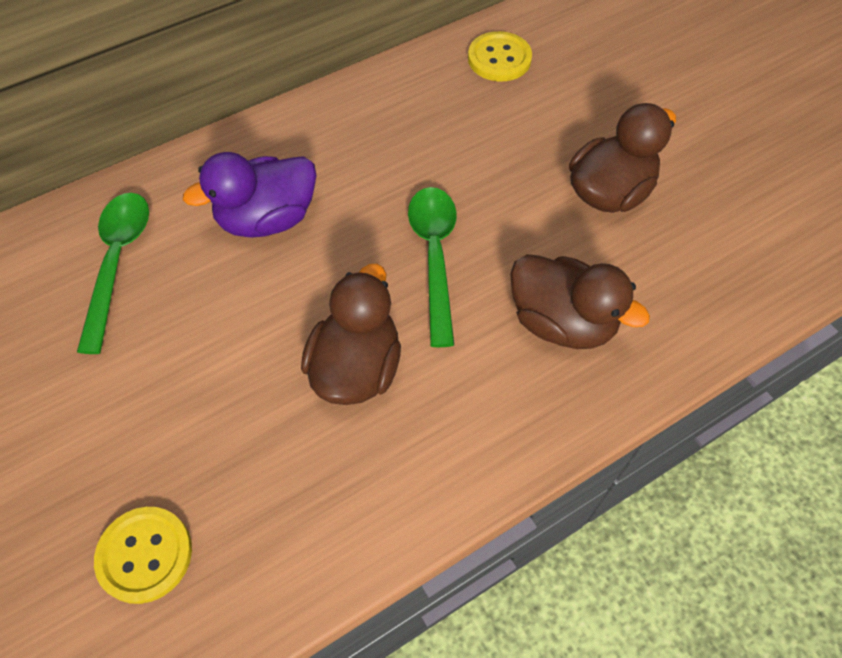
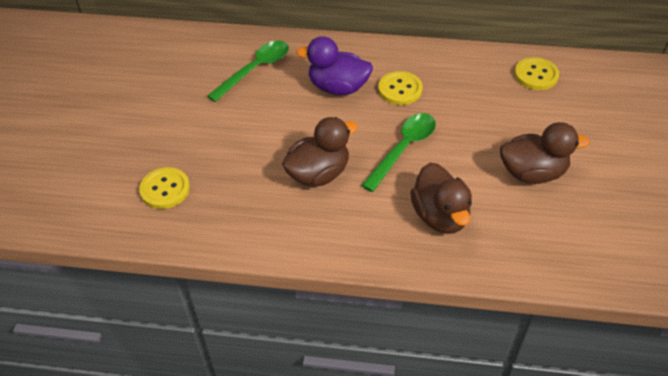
camera: 40 degrees right, 10 degrees down
(354, 172) = (400, 89): none -> yellow button

